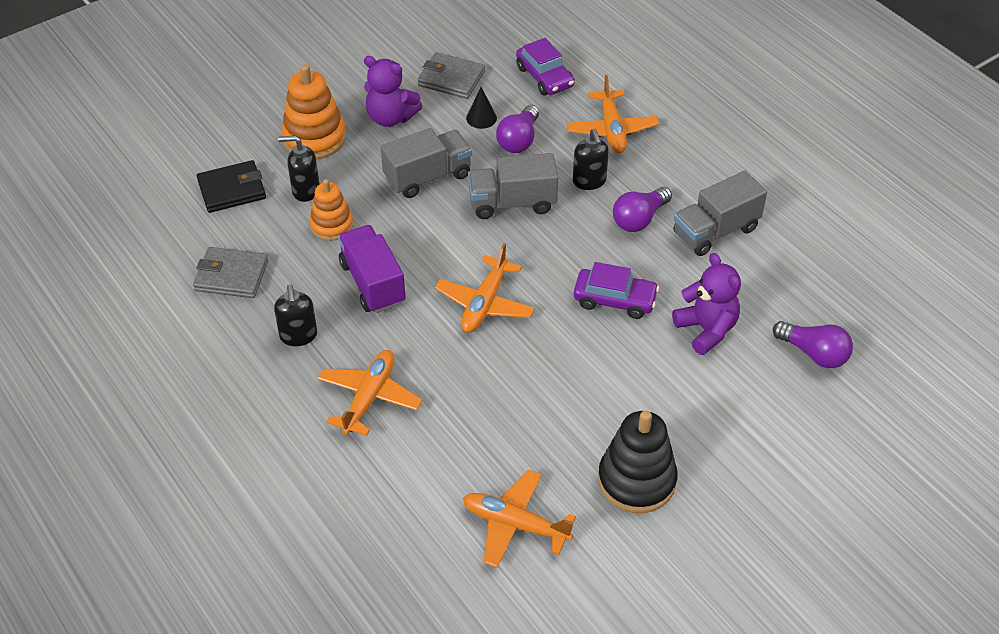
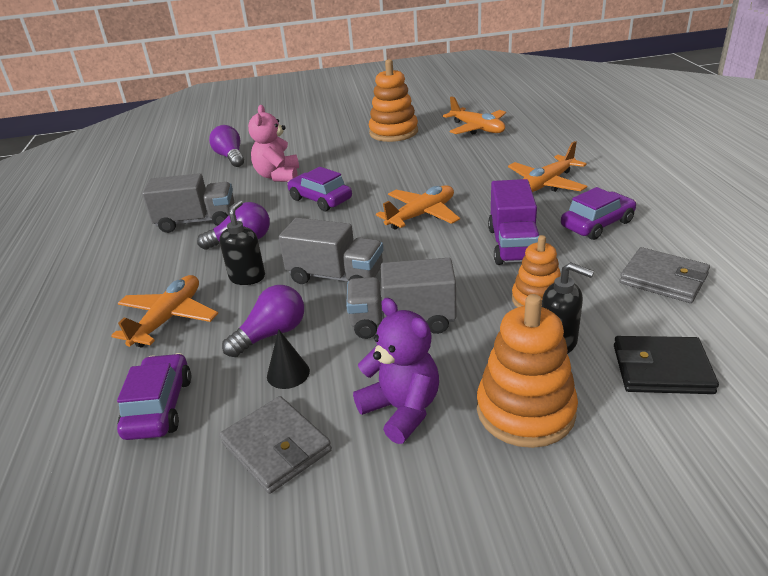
camera: 150 degrees left, 15 degrees down
(298, 336) = (597, 224): black soap dispenser -> purple car
(636, 480) = (393, 132): black stacking toy -> orange stacking toy
(706, 329) = (278, 176): purple teddy bear -> pink teddy bear

